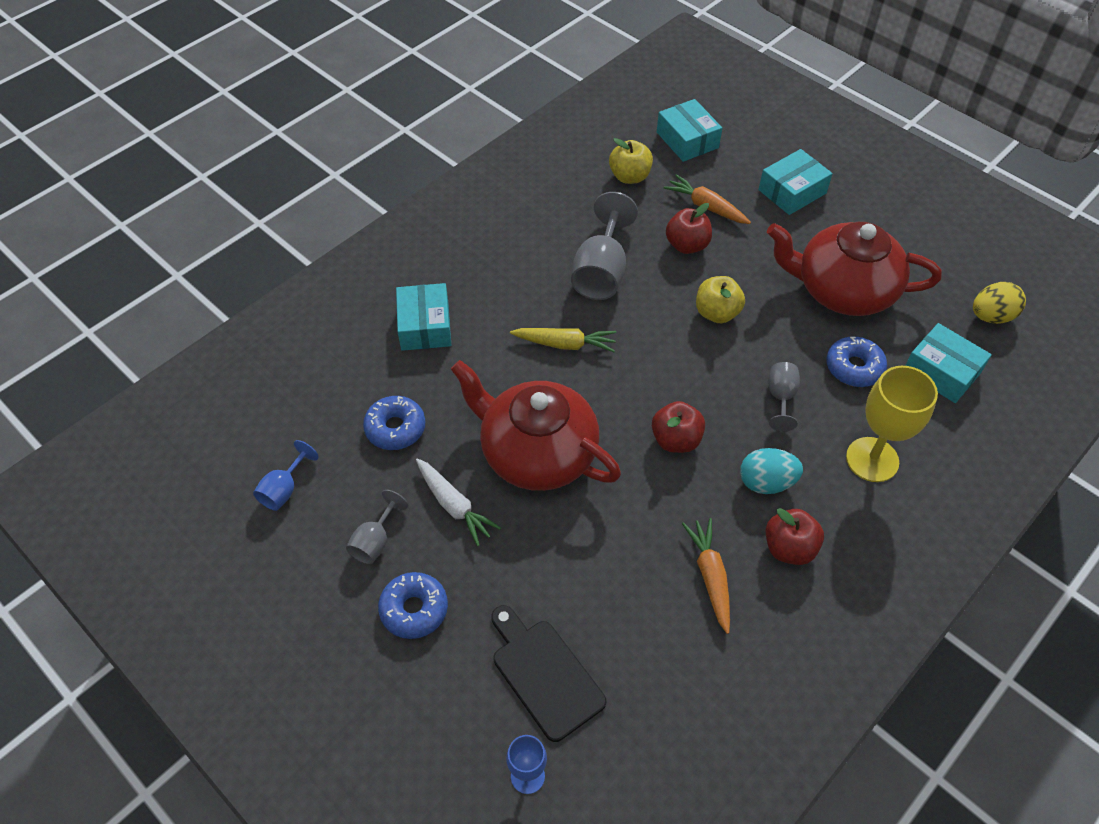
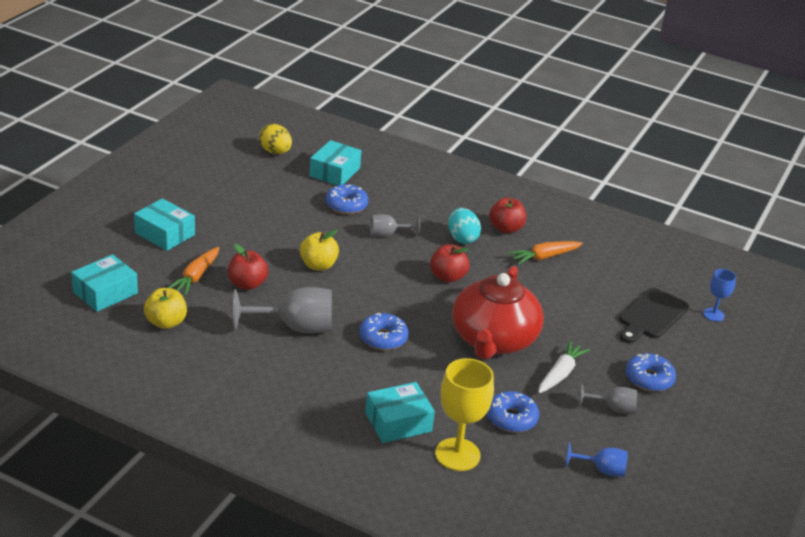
camera: 110 degrees left, 20 degrees down
(565, 344) = (383, 338): yellow carrot -> blue donut
(842, 290) = (272, 210): red teapot -> none
(872, 459) = (421, 199): yellow goblet -> yellow goblet (457, 454)

